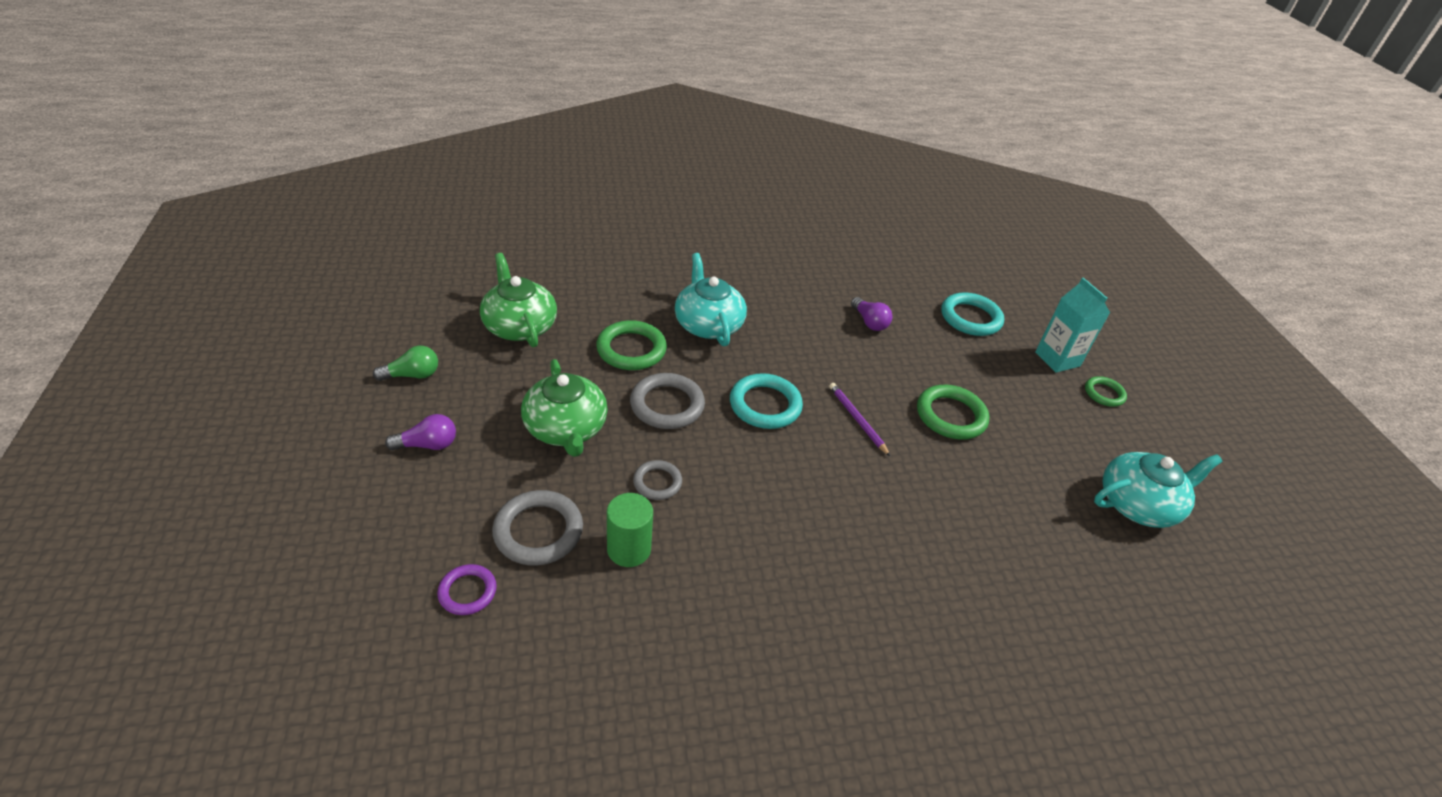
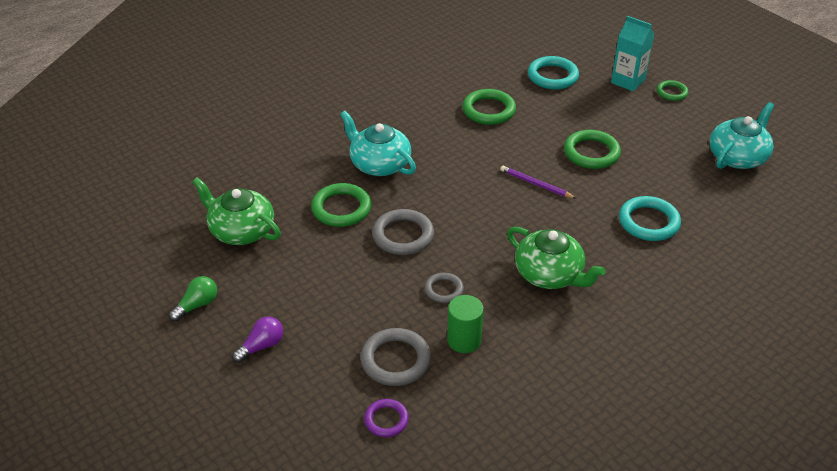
camera: 25 degrees left, 0 degrees up
(566, 429) = (349, 286): green teapot -> green teapot (549, 274)
(765, 405) = (468, 203): turquoise ring -> turquoise ring (648, 222)
(869, 322) = (488, 110): purple light bulb -> green ring

